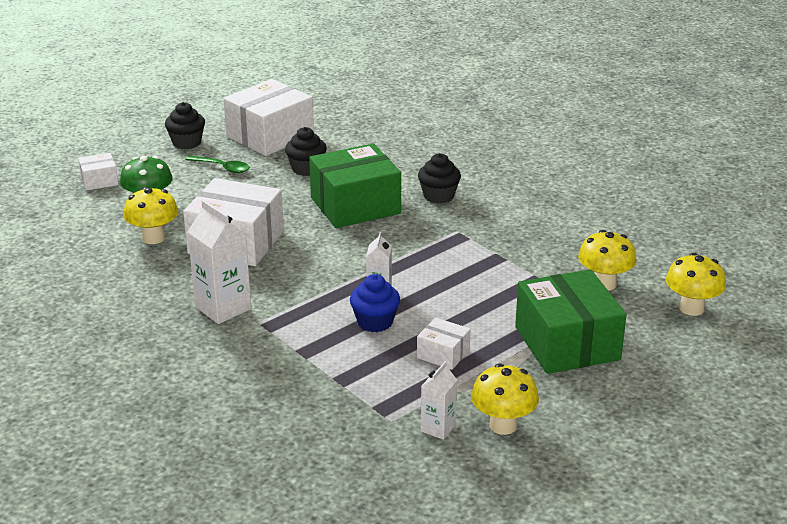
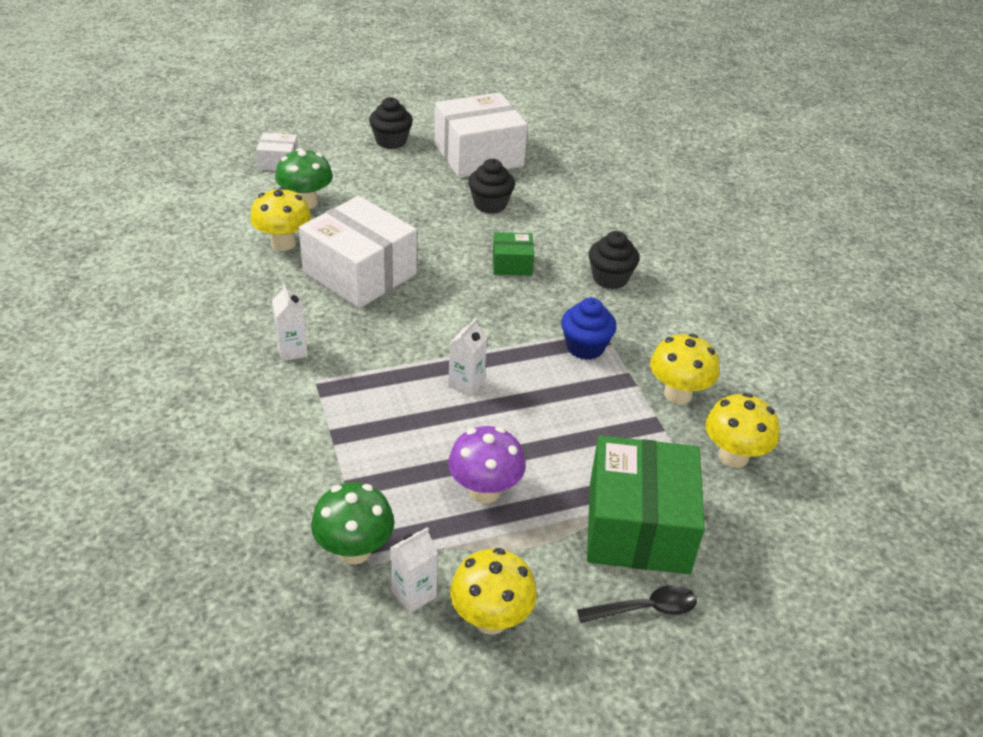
camera: 20 degrees right, 10 degrees up
(222, 168) = (406, 180): green spoon -> none
(223, 308) = (292, 350): white carton -> white carton, size x0.57
(355, 205) = (512, 264): green box -> green box, size x0.48
(374, 416) = (354, 550): none -> green mushroom
(375, 322) = (437, 421): blue cupcake -> blue cupcake (585, 347)
(443, 354) = (484, 491): white box -> purple mushroom
(604, 388) = (645, 609): none -> black spoon
(691, 308) = (824, 528): yellow mushroom -> yellow mushroom (678, 394)

